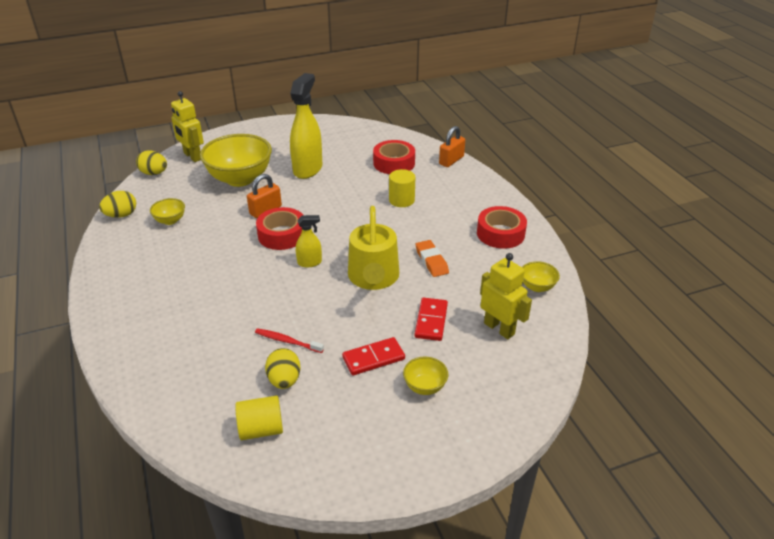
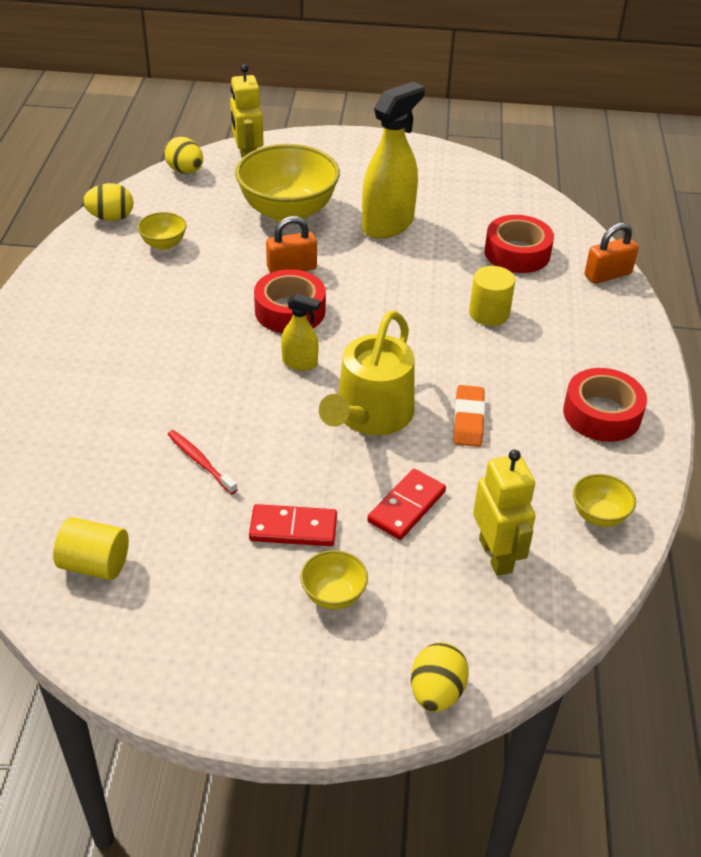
camera: 25 degrees right, 5 degrees up
(284, 380) = (163, 512): yellow egg -> yellow egg (436, 692)

